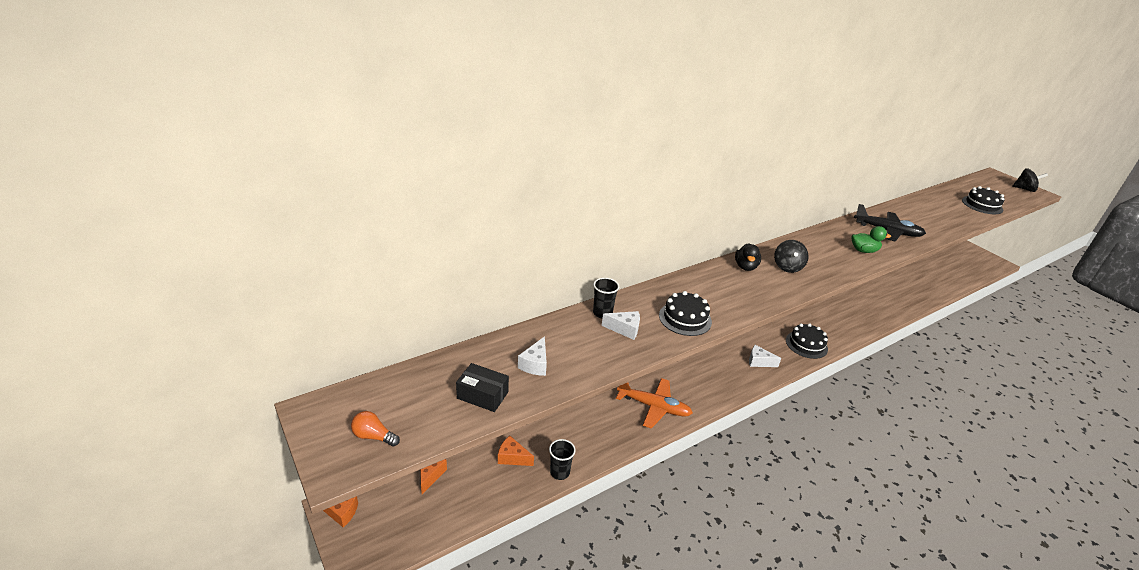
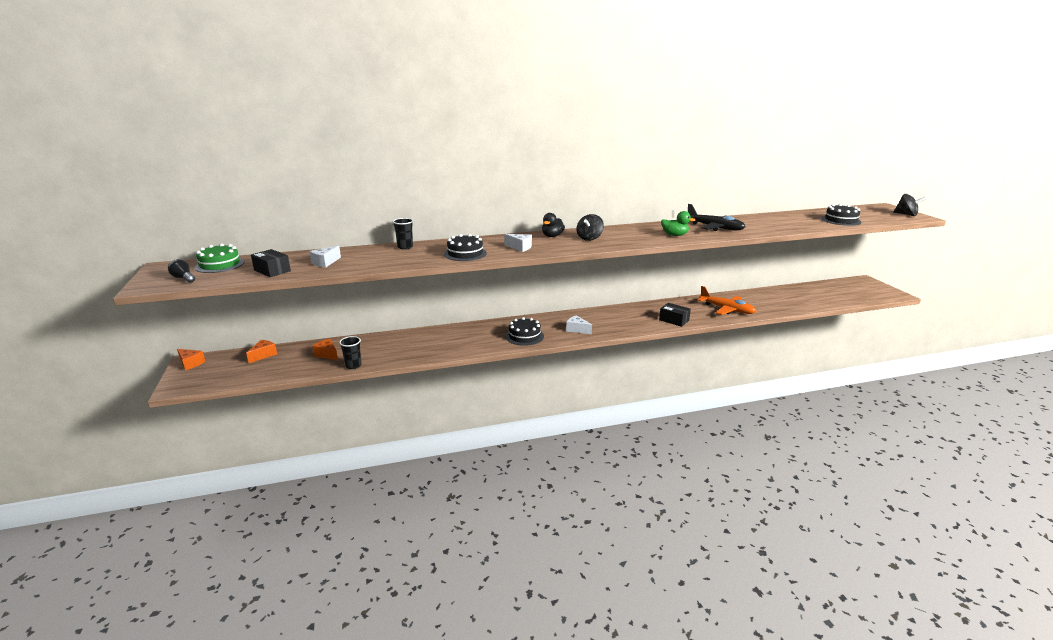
camera: 20 degrees right, 10 degrees down
(374, 436) = (183, 278): orange light bulb -> black light bulb
(395, 392) = (220, 265): none -> green cake
(625, 329) = (411, 254): white cheese -> white cheese (520, 247)
(653, 407) = (460, 343): orange plane -> orange plane (726, 309)
(806, 344) = (632, 324): black cake -> black cake (524, 336)
(840, 331) = (674, 320): none -> black box

